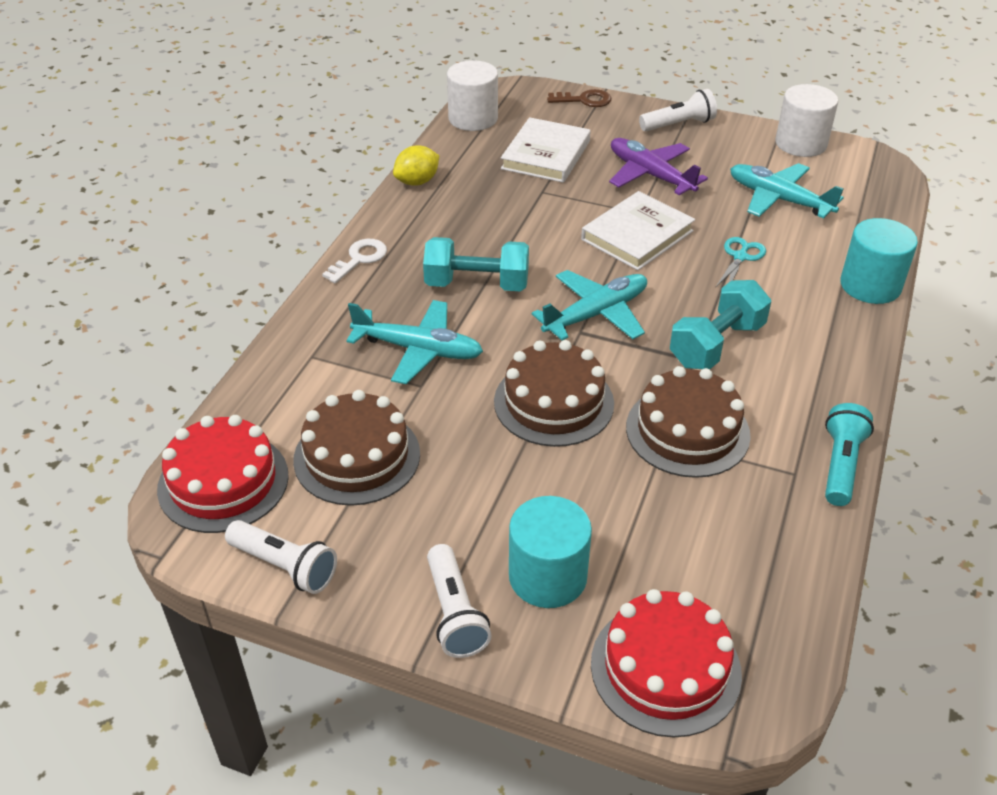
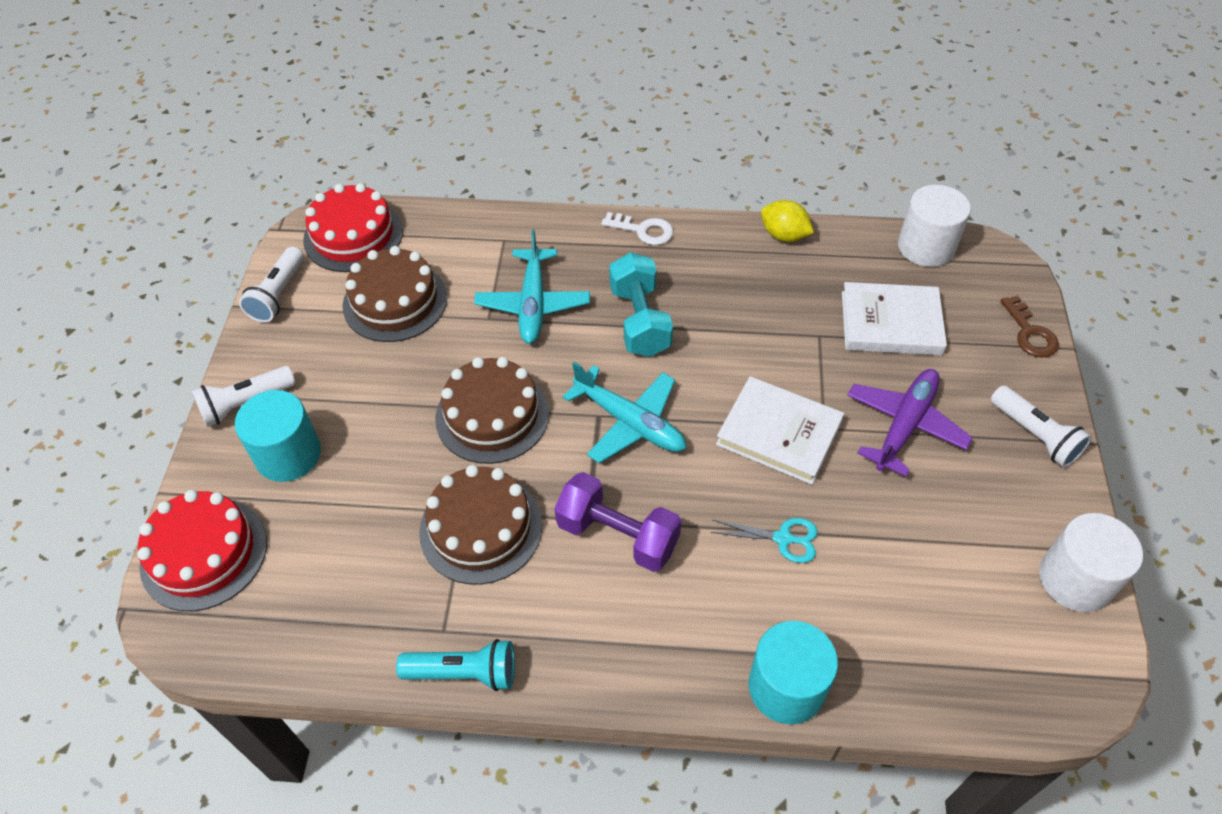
camera: 75 degrees right, 10 degrees up
(716, 344) = (618, 535): turquoise dumbbell -> purple dumbbell
(779, 199) = (924, 567): turquoise plane -> none

